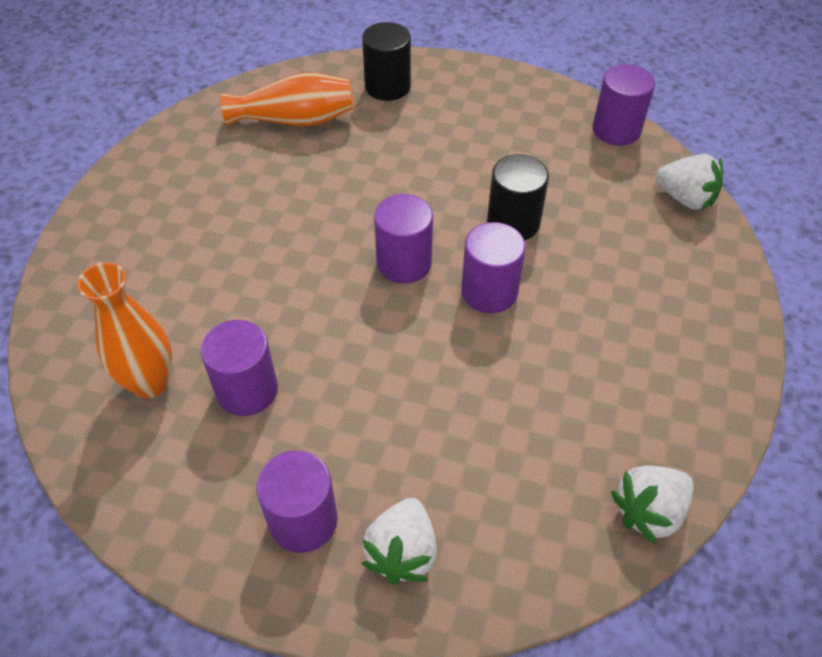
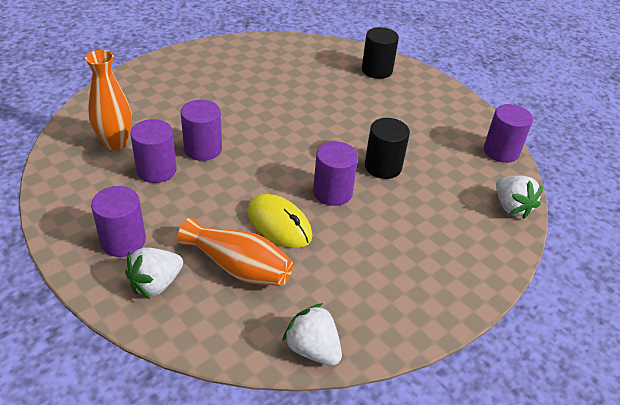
camera: 30 degrees right, 10 degrees down
(295, 120) = (308, 64): orange vase -> orange vase (238, 267)
(404, 263) = (298, 155): purple cylinder -> purple cylinder (203, 149)
(468, 373) = (279, 224): none -> yellow mouse
(649, 511) = (312, 349): white strawberry -> white strawberry turned 45 degrees clockwise

